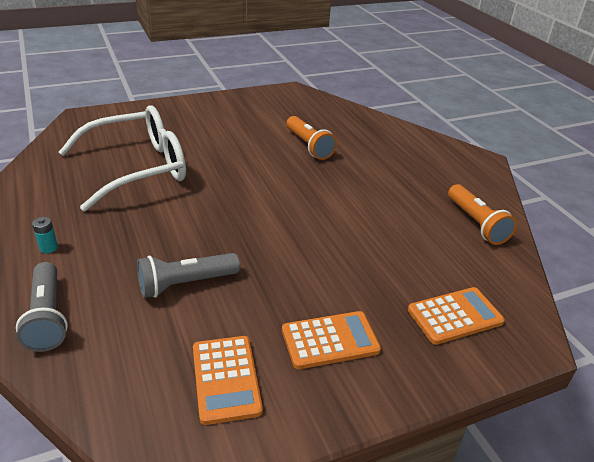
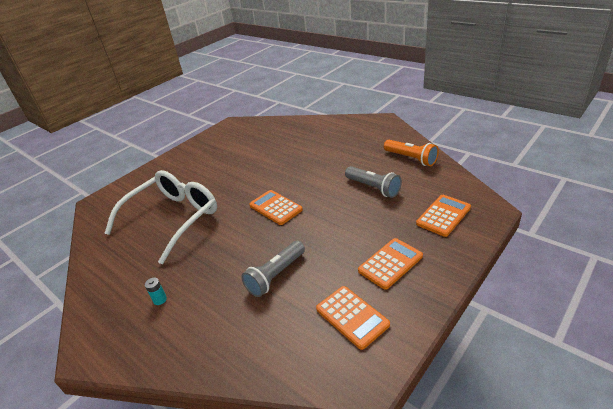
camera: 20 degrees left, 0 degrees up
(47, 317) = (203, 343): grey flashlight -> grey flashlight (373, 188)
(255, 207) = (275, 207): none -> orange calculator
(308, 146) = (275, 155): orange flashlight -> none

